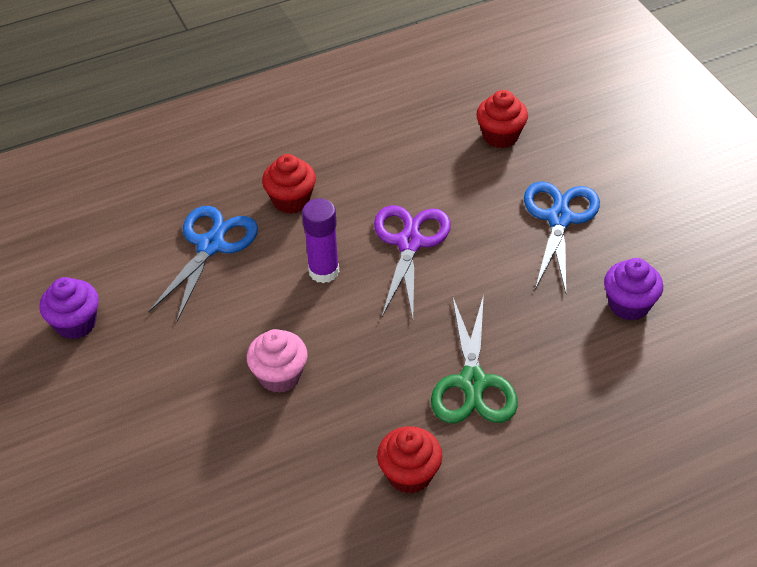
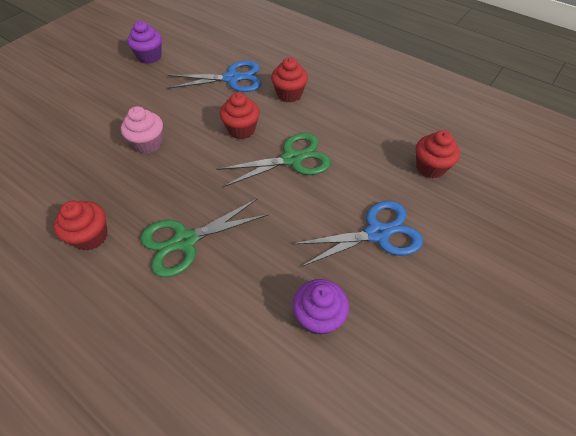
camera: 60 degrees right, 5 degrees up
(324, 271) = (241, 130): purple glue stick -> red cupcake
(409, 242) = (292, 159): purple scissors -> green scissors

